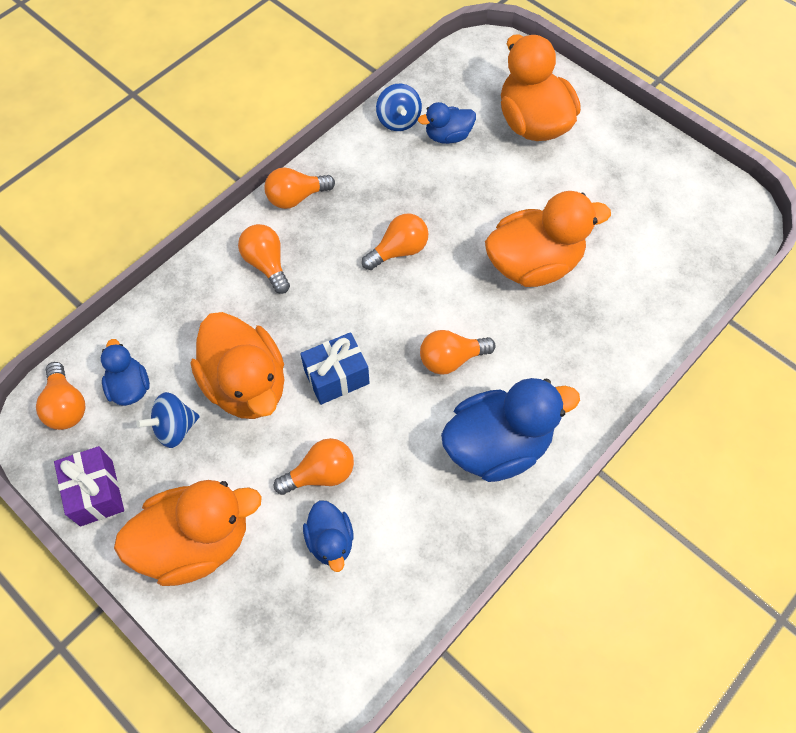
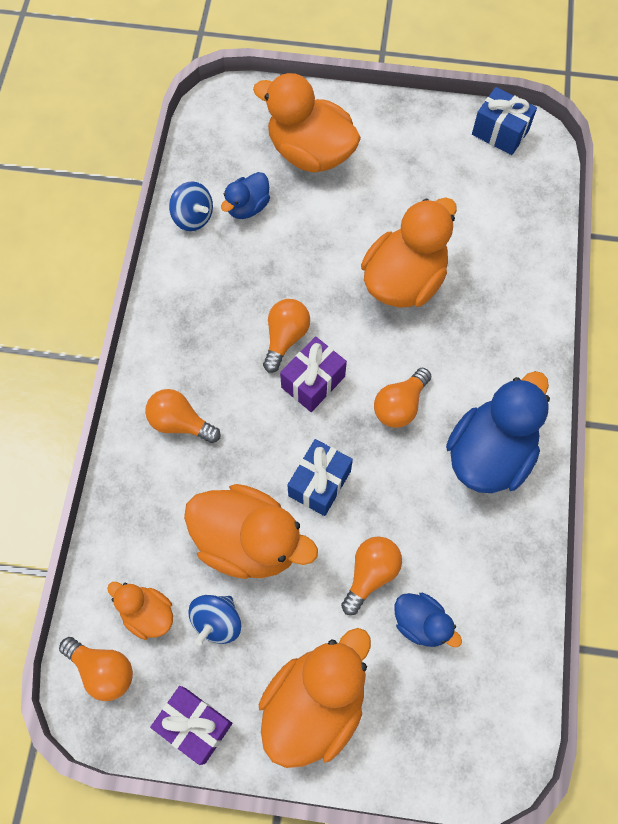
camera: 35 degrees left, 5 degrees up
(130, 387) = (147, 613): blue duck -> orange duck
(296, 197) = (158, 344): orange light bulb -> none
(394, 297) = (313, 382): none -> purple gift
(715, 194) = (500, 132): none -> blue gift

